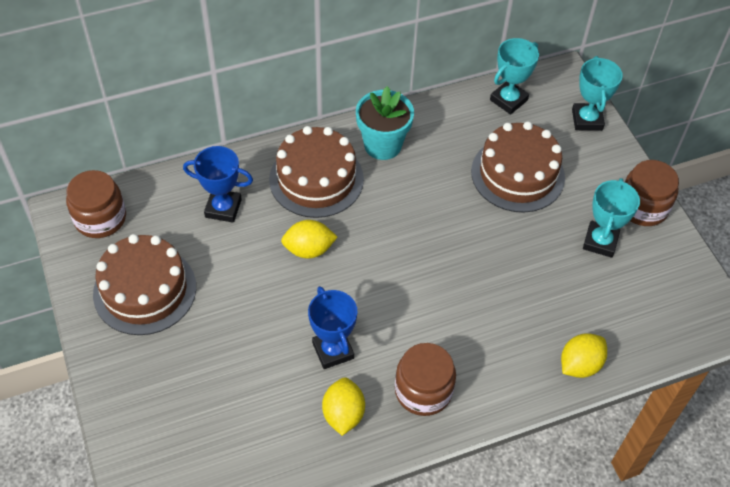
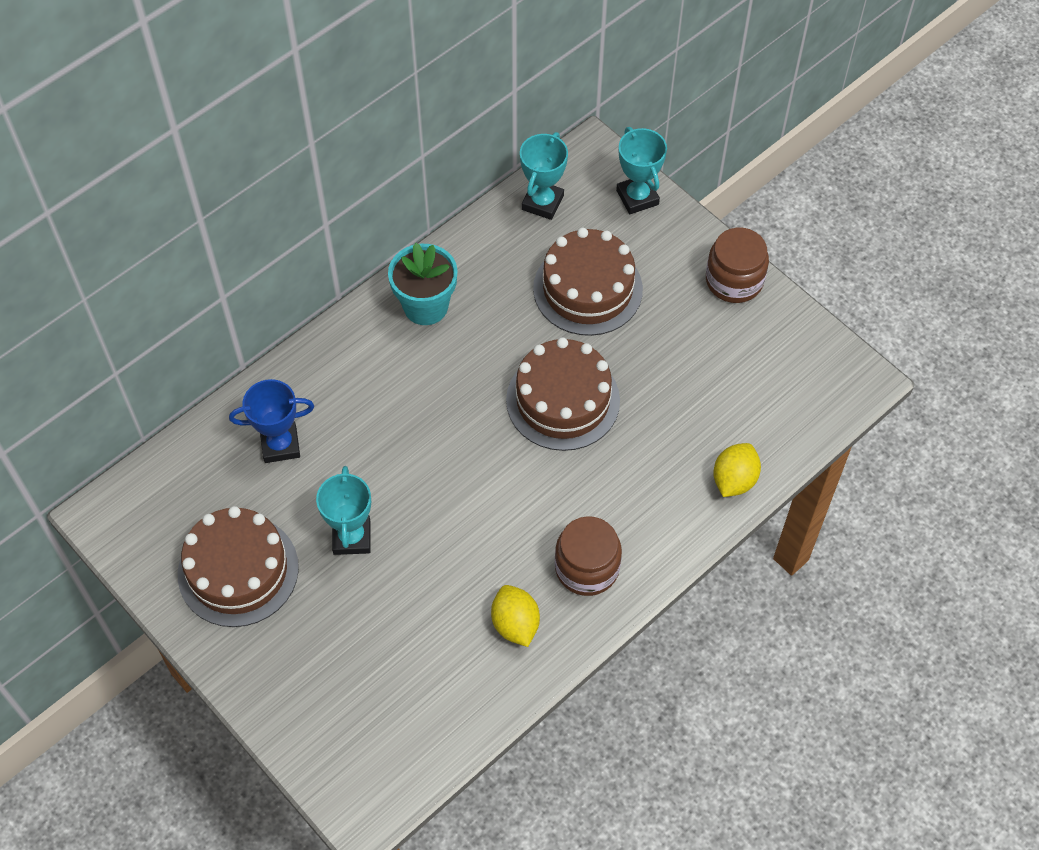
camera: 20 degrees left, 5 degrees up
(100, 218) = (145, 507): brown jar -> none
(309, 249) = (398, 458): yellow lemon -> none
(316, 179) = (369, 373): brown cake -> brown cake (563, 400)
(333, 350) = (474, 560): blue trophy -> none
(600, 242) = (704, 336): turquoise trophy -> turquoise trophy (352, 537)

